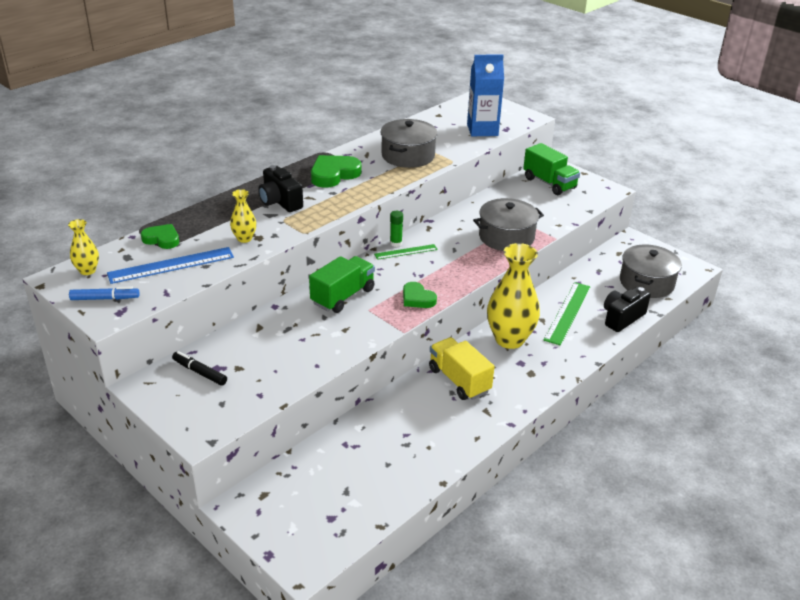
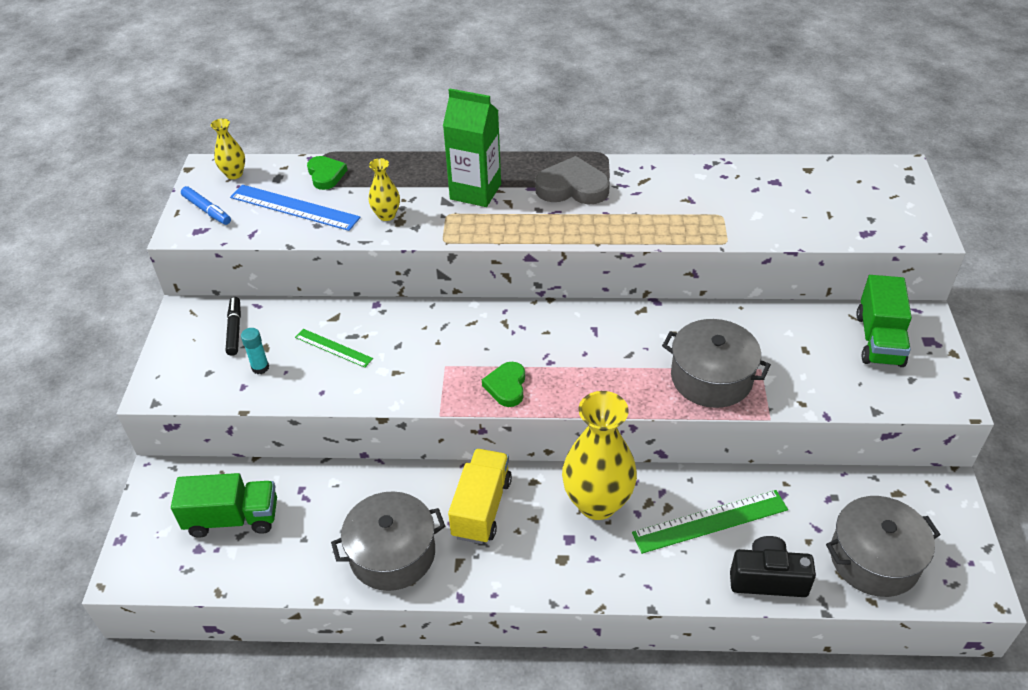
camera: 50 degrees right, 10 degrees up
(254, 379) = (260, 367): none -> turquoise glue stick
(280, 202) = (475, 191): black camera -> green carton
(334, 174) = (572, 187): green heart -> grey heart
(343, 296) = (444, 335): green truck -> green truck (233, 518)
(396, 243) = (580, 307): green glue stick -> none
(406, 252) = (575, 324): green ruler -> green ruler (333, 348)
(408, 156) = (686, 206): grey pot -> grey pot (392, 554)
(482, 130) = (831, 218): blue carton -> none

